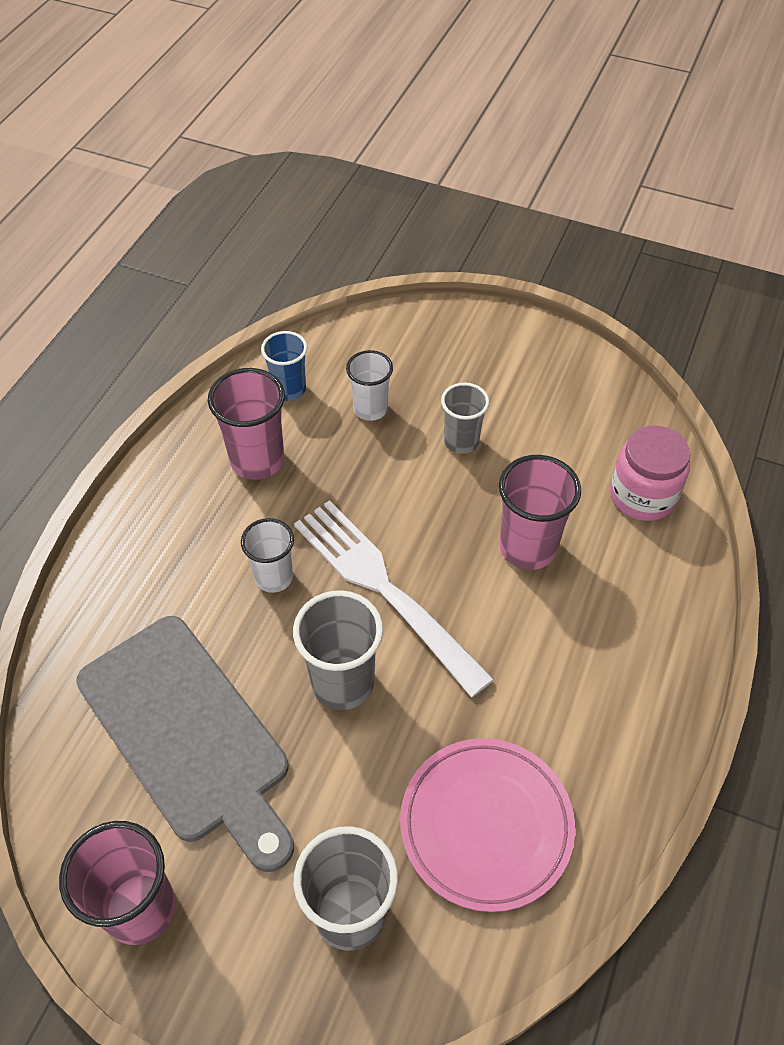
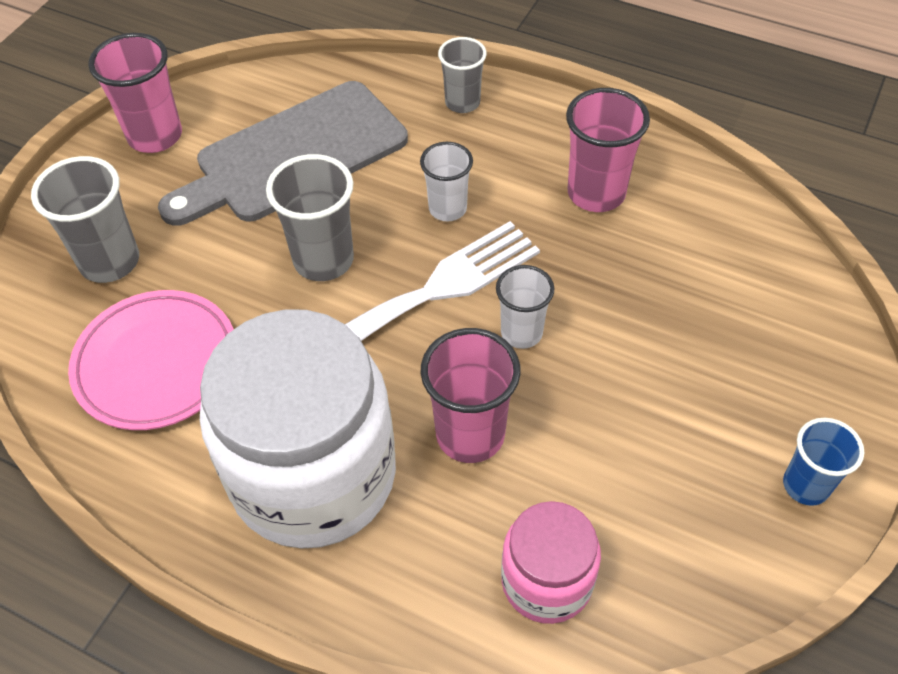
camera: 95 degrees right, 0 degrees up
(289, 390) = (701, 218): blue cup -> blue cup (806, 485)
(370, 409) = (677, 292): white cup -> white cup (521, 333)
(461, 441) = (631, 380): grey cup -> grey cup (462, 103)
(585, 661) = (313, 475): none -> white jar

